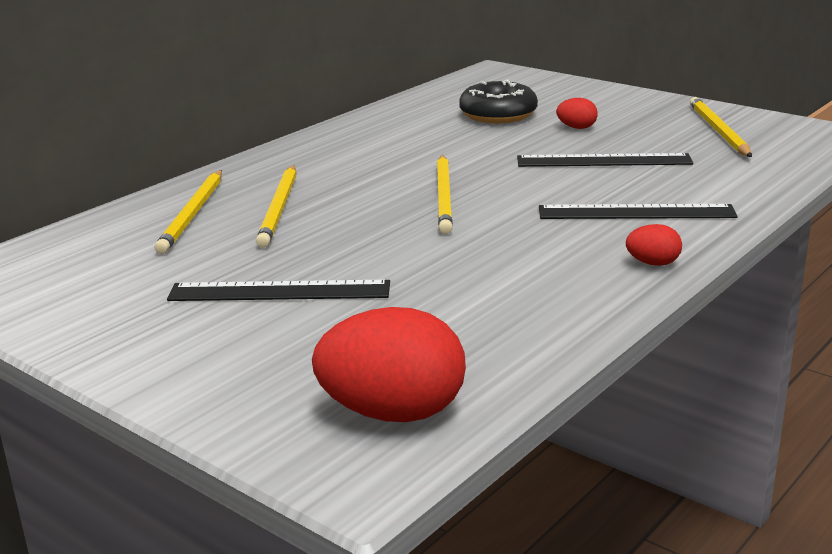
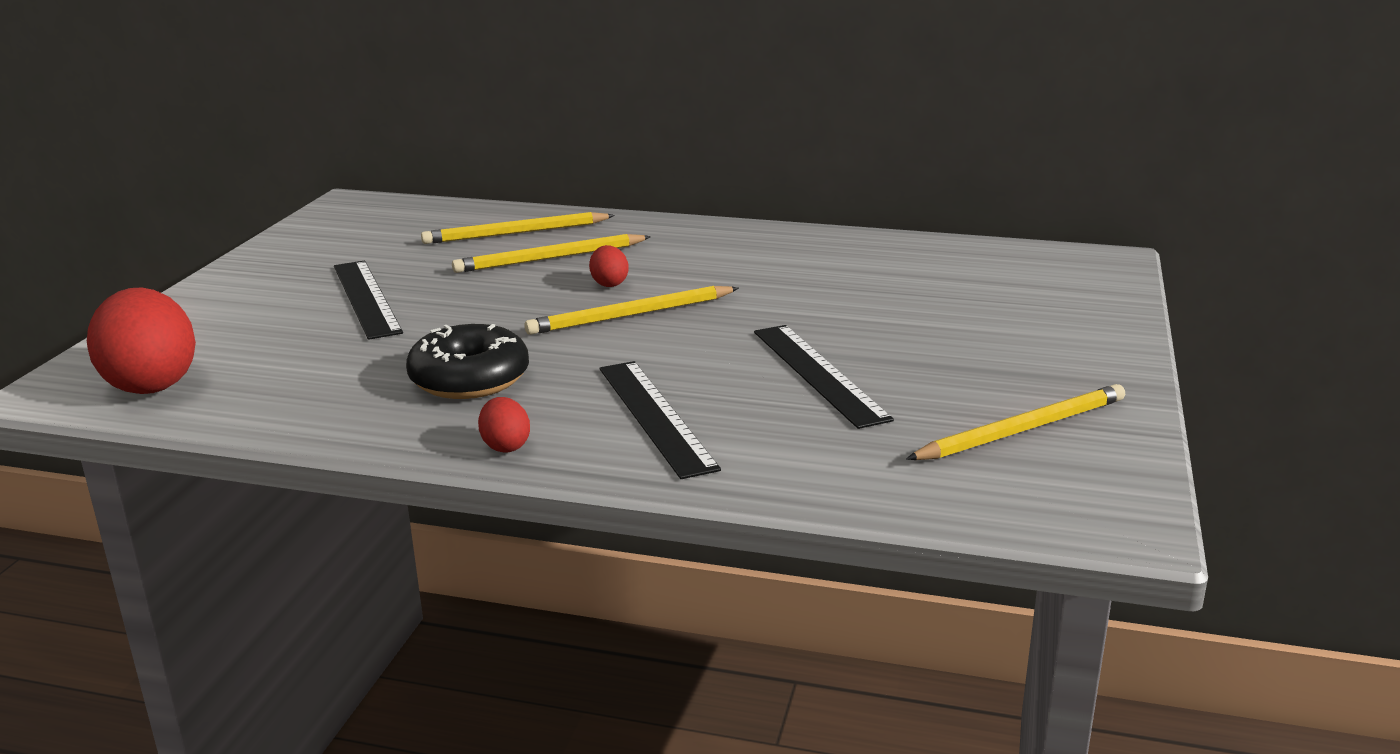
camera: 65 degrees right, 0 degrees up
(498, 115) = (927, 292): black donut -> black donut (469, 379)
(576, 128) = (928, 340): red egg -> red egg (609, 283)

